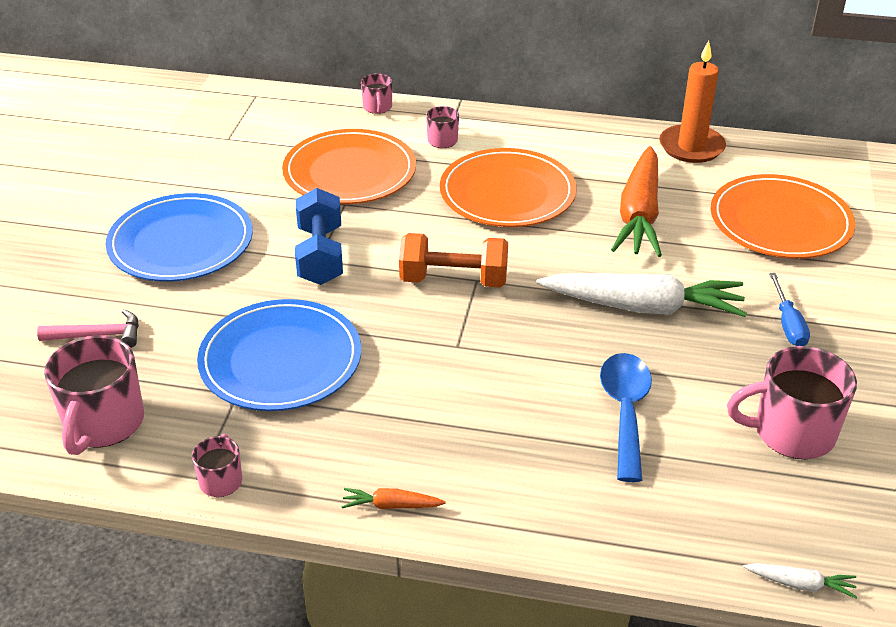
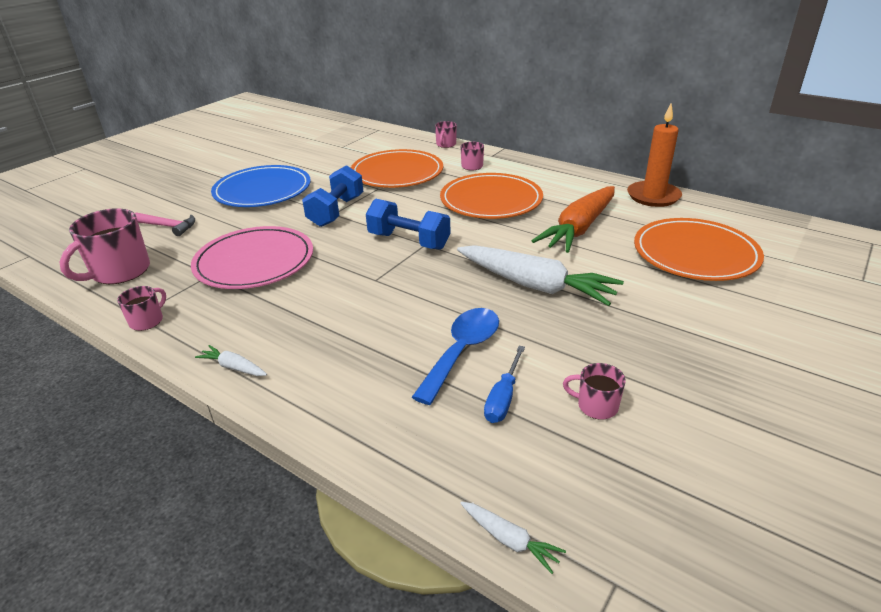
camera: 25 degrees right, 5 degrees down
(280, 360) = (254, 262): blue plate -> pink plate
(391, 505) = (234, 367): orange carrot -> white carrot
(453, 280) = (409, 241): orange dumbbell -> blue dumbbell
(788, 324) = (652, 323): blue screwdriver -> blue screwdriver (503, 397)
(791, 432) = (596, 406): pink mug -> pink mug, size x0.52

